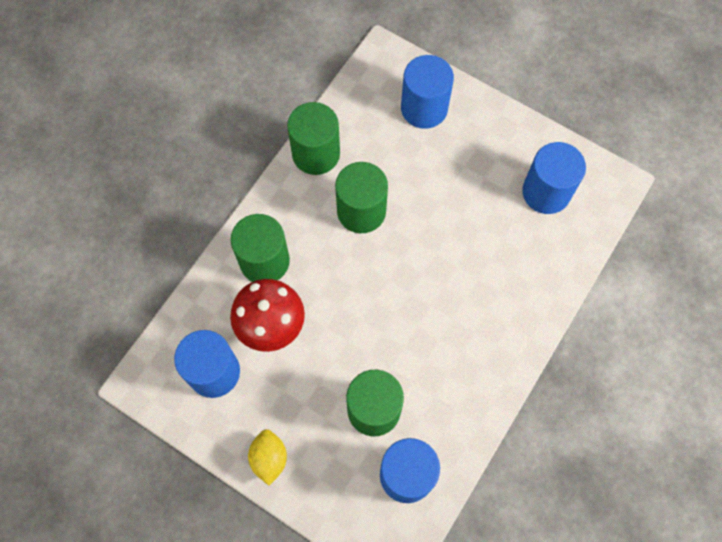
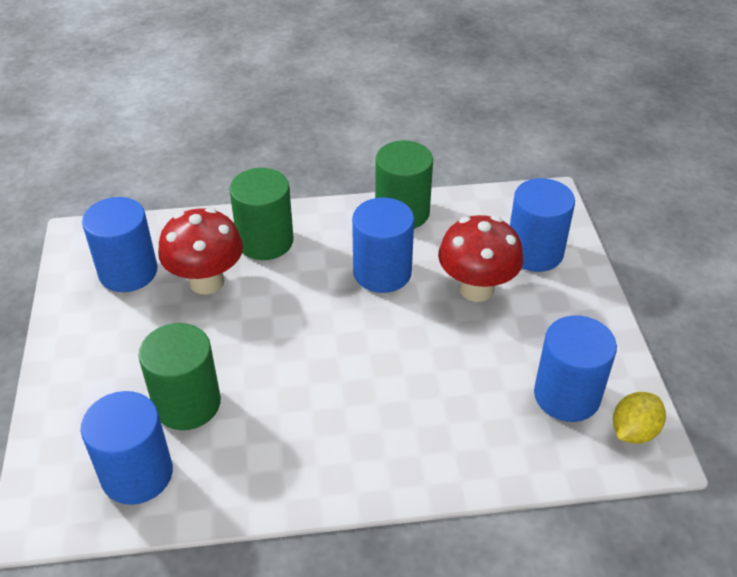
camera: 50 degrees right, 25 degrees down
(269, 458) = (72, 357): yellow lemon -> yellow lemon (633, 431)
(361, 211) = (382, 272): green cylinder -> blue cylinder
(425, 168) = (476, 289): none -> red mushroom

